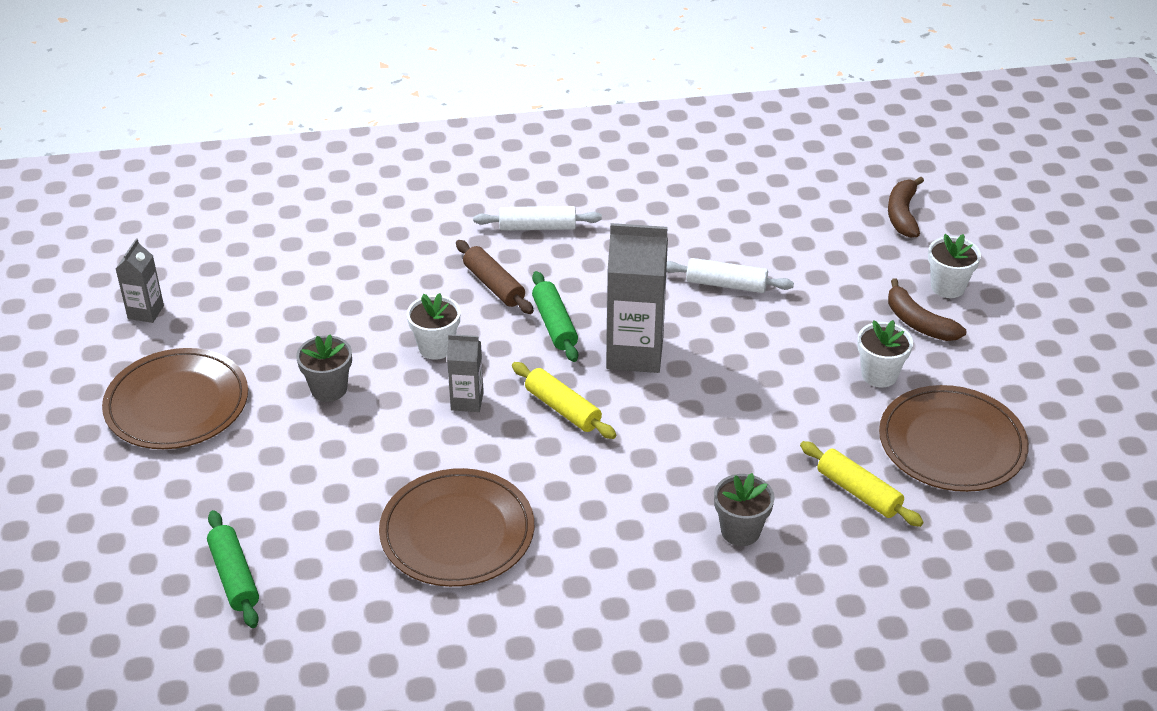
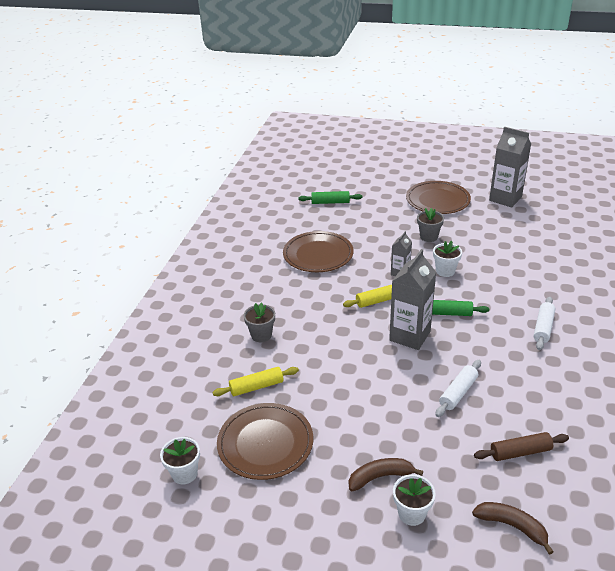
camera: 115 degrees right, 5 degrees down
(146, 312) = (505, 199): grey carton -> grey carton, size x1.88
(494, 285) = (490, 299): brown rolling pin -> brown rolling pin (520, 452)
(879, 375) = (340, 434): white flower pot -> white flower pot (184, 473)

